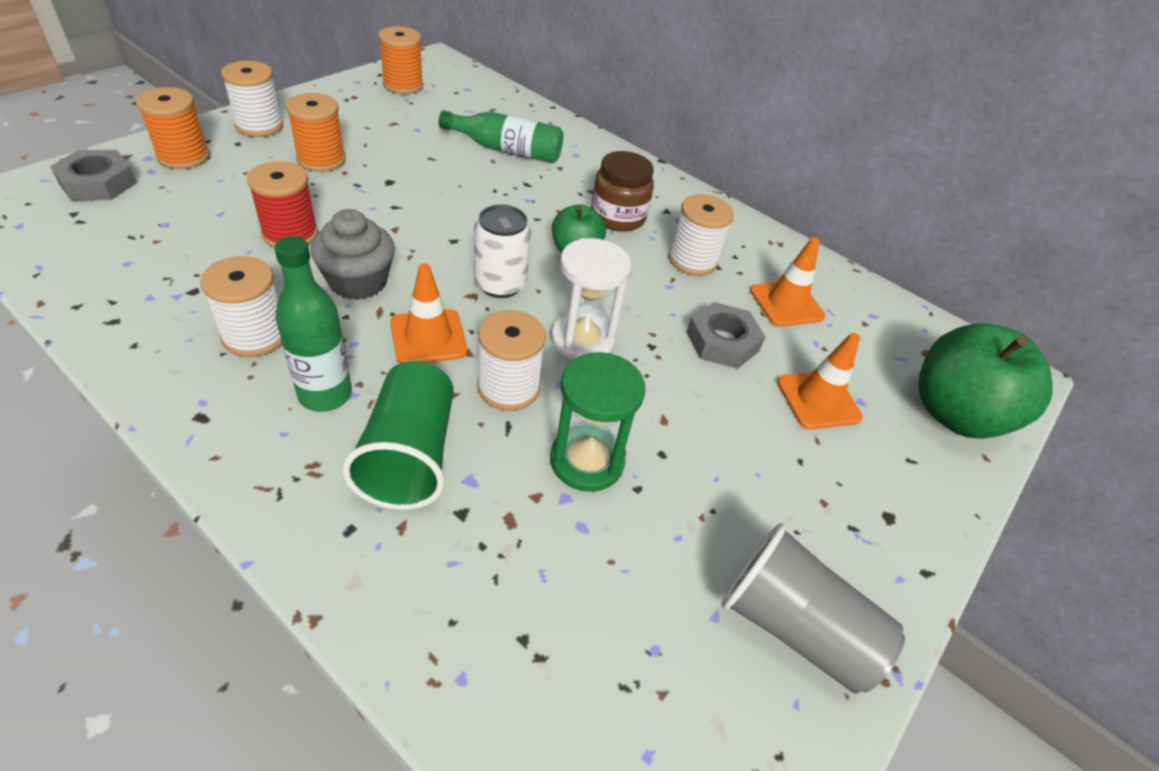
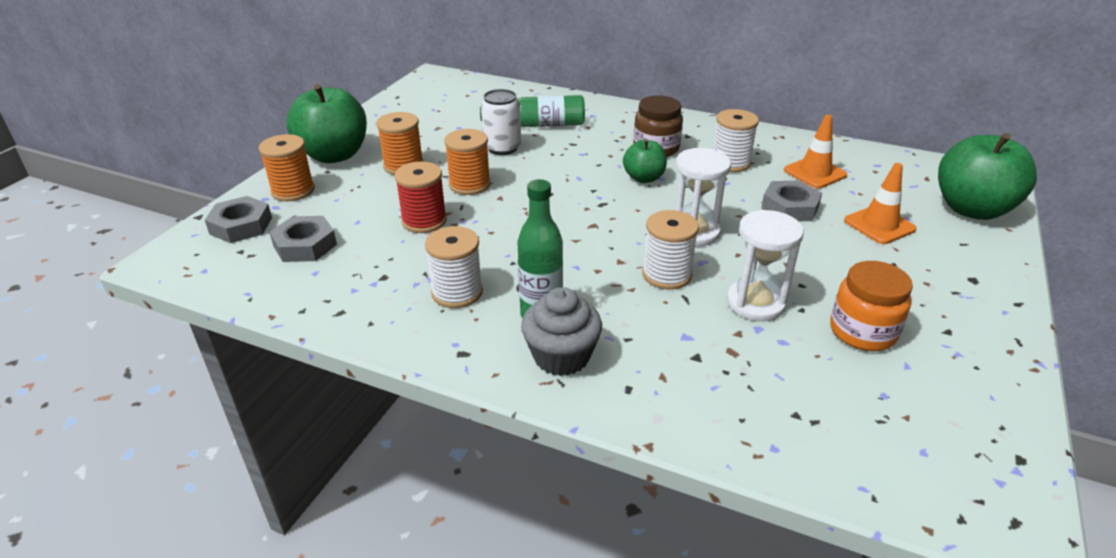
camera: 10 degrees left, 10 degrees down
(143, 226) = (305, 245): none -> grey nut
(259, 126) = (334, 155): white spool -> green apple
(358, 282) = (502, 238): grey cupcake -> grey cupcake (561, 356)
(403, 85) = (422, 100): orange spool -> orange spool (469, 184)
(409, 455) = (632, 334): green cup -> none
(428, 337) = (584, 259): orange traffic cone -> none
(500, 284) = (607, 213): white can -> white can (502, 148)
(587, 461) = (755, 303): green hourglass -> white hourglass
(691, 546) = (862, 332): none -> orange jar
(794, 627) = (960, 357): grey cup -> none

